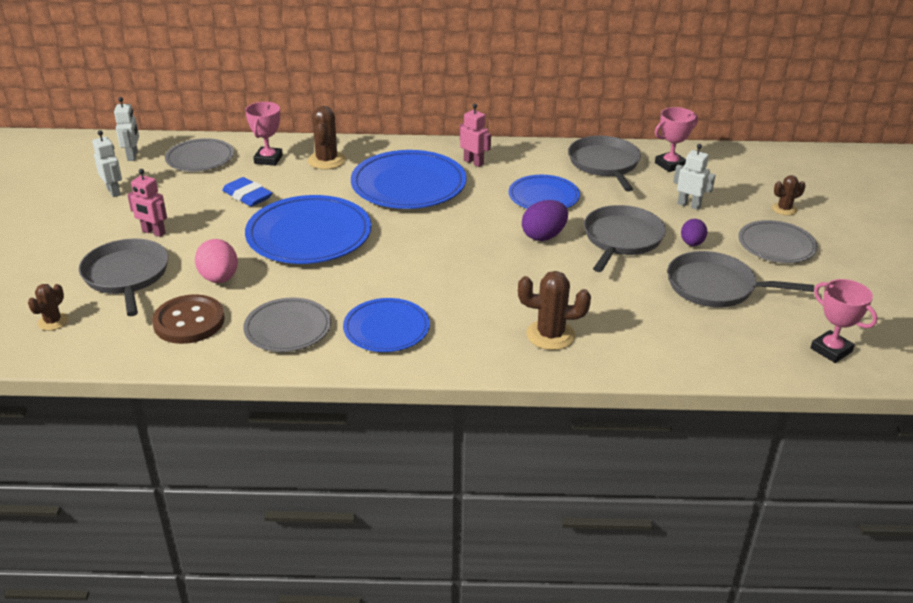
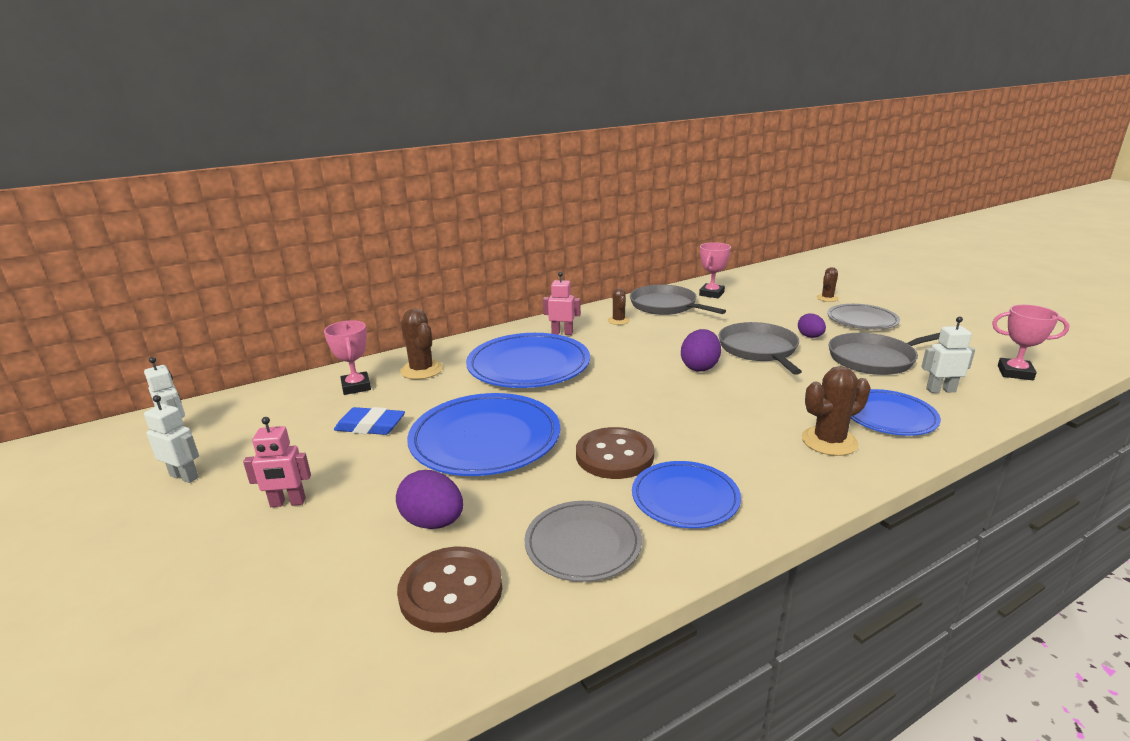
camera: 30 degrees left, 10 degrees down
(53, 322) = (235, 688): brown cactus -> brown cactus (618, 321)
(126, 276) = (299, 569): grey pan -> none
(200, 158) = (272, 409): grey plate -> none
(219, 278) = (433, 522): pink egg -> purple egg
(379, 281) = (614, 455): none -> brown button
(543, 197) = (655, 340): blue plate -> blue plate (888, 416)
(689, 205) = (766, 314): white robot -> white robot (940, 390)

